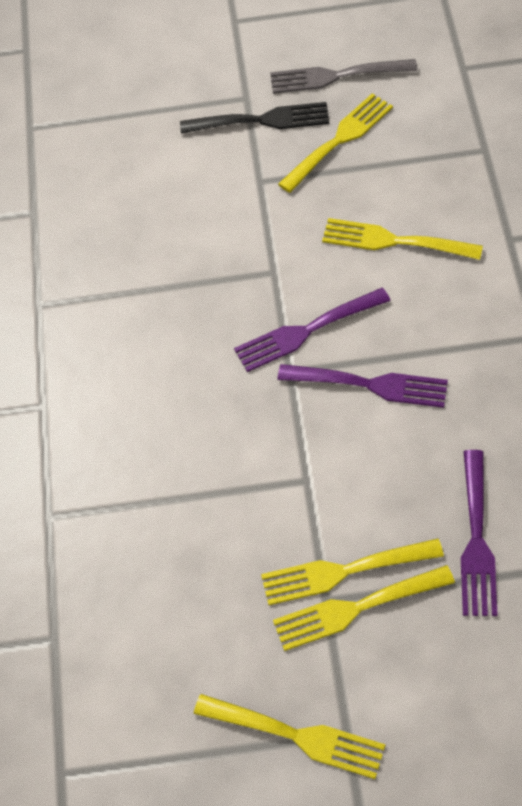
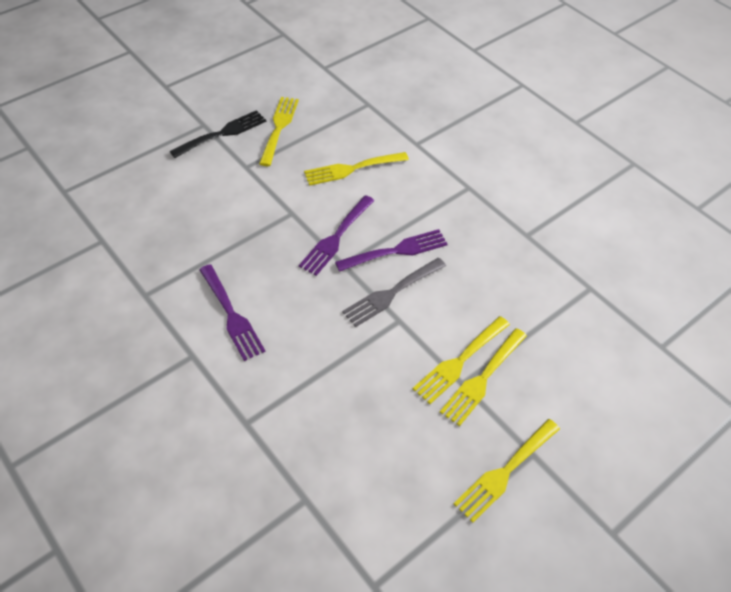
camera: 40 degrees left, 5 degrees down
(297, 736) = (505, 472): yellow fork -> yellow fork turned 150 degrees clockwise
(336, 76) = (252, 95): grey fork -> grey fork (391, 293)
(477, 540) = (520, 307): purple fork -> purple fork (232, 315)

